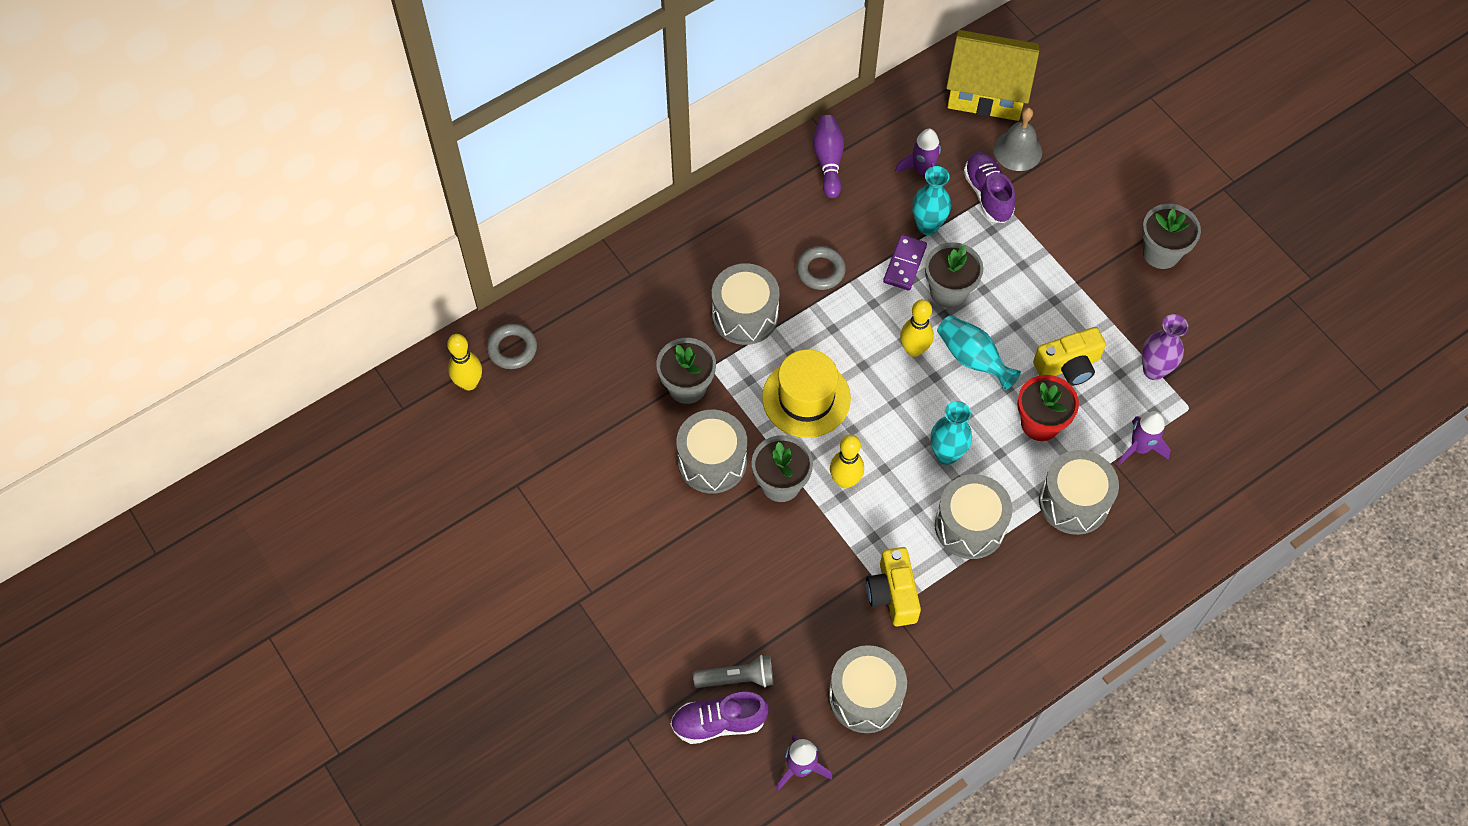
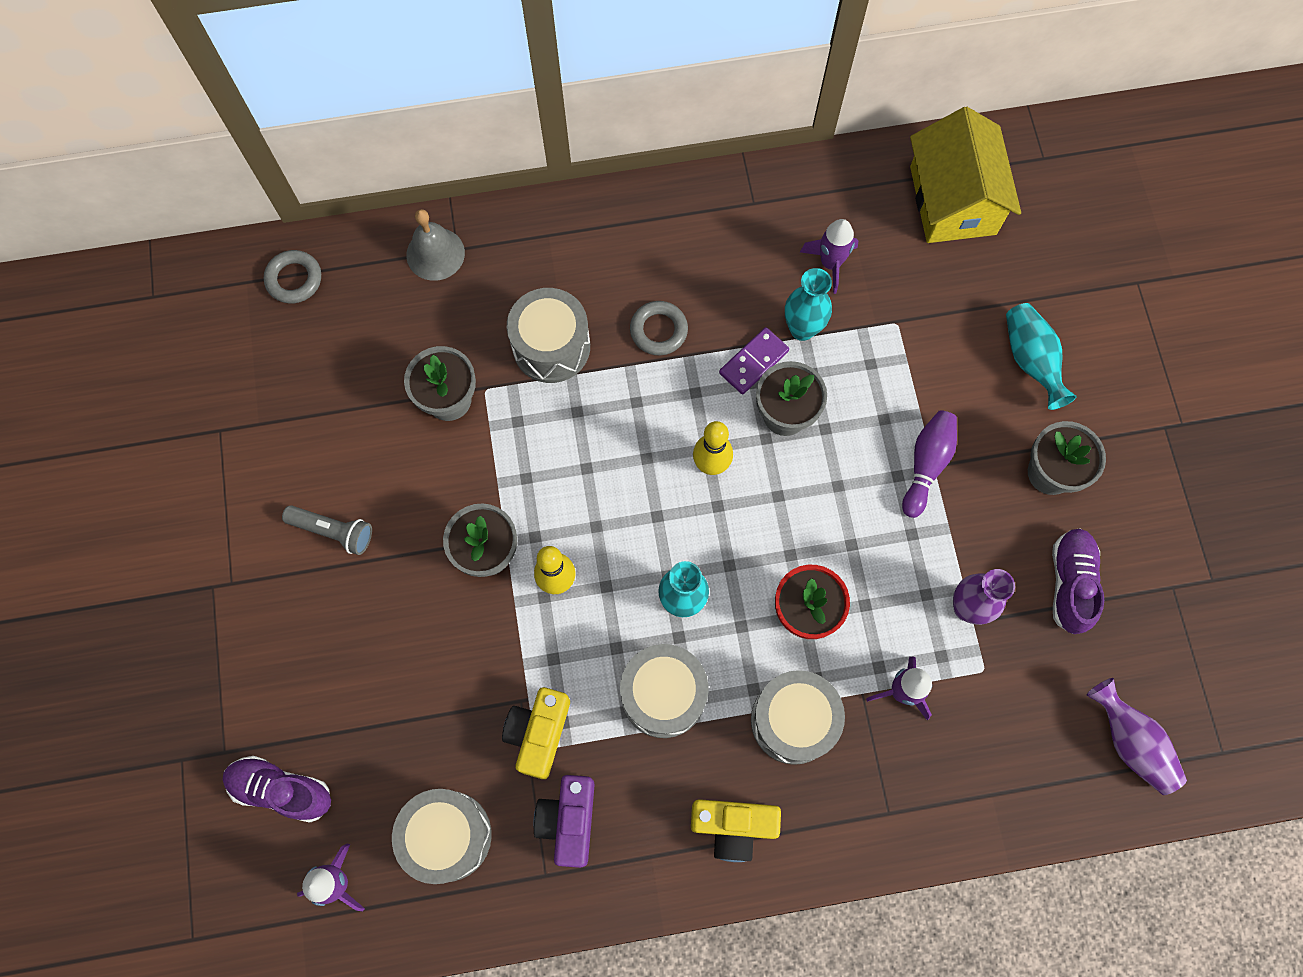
camera: 25 degrees right, 10 degrees up
(469, 383) = (231, 298): yellow bowling pin -> none
(712, 461) = (430, 495): grey drum -> none
(737, 678) = (326, 750): grey flashlight -> grey flashlight (333, 531)
(806, 398) = (566, 468): yellow hat -> none
(828, 161) = (733, 209): purple bowling pin -> purple bowling pin (926, 465)
(950, 644) = (569, 820): none -> purple camera
(972, 358) = (769, 503): turquoise vase -> turquoise vase (1030, 360)
(987, 91) = (952, 200): yellow house -> yellow house turned 45 degrees clockwise
(987, 194) = (889, 320): purple shoe -> purple shoe (1070, 583)
(1017, 150) = (950, 283): grey bell -> grey bell (435, 254)
(1068, 366) = (872, 559): yellow camera -> yellow camera (733, 826)
(1315, 412) = (1130, 742): none -> purple vase

